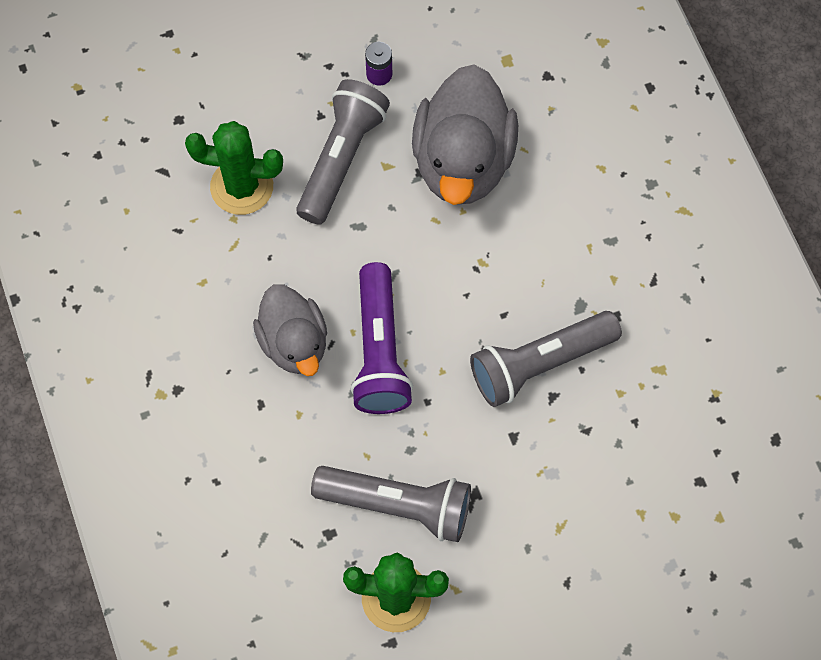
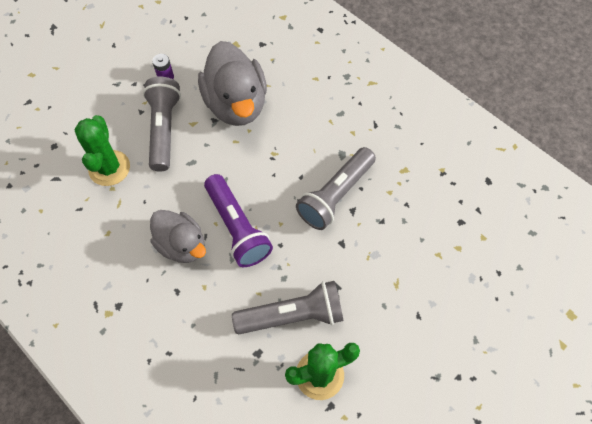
camera: 25 degrees left, 5 degrees down
(242, 187) = (109, 168): green cactus -> green cactus turned 75 degrees counterclockwise

